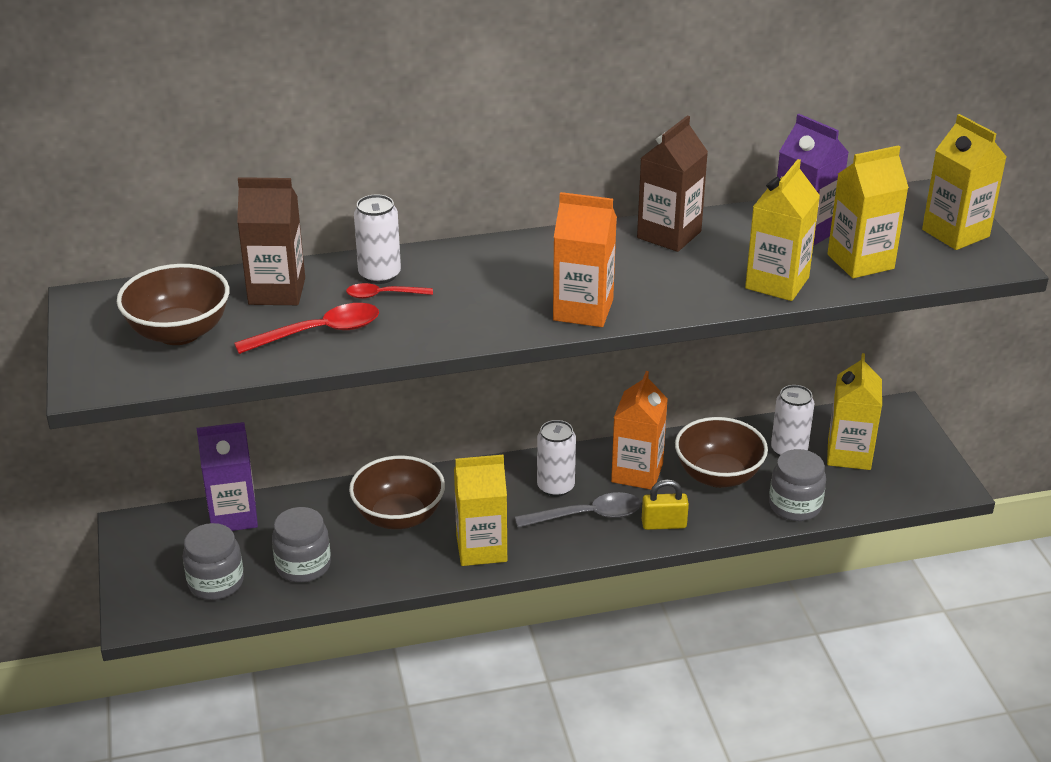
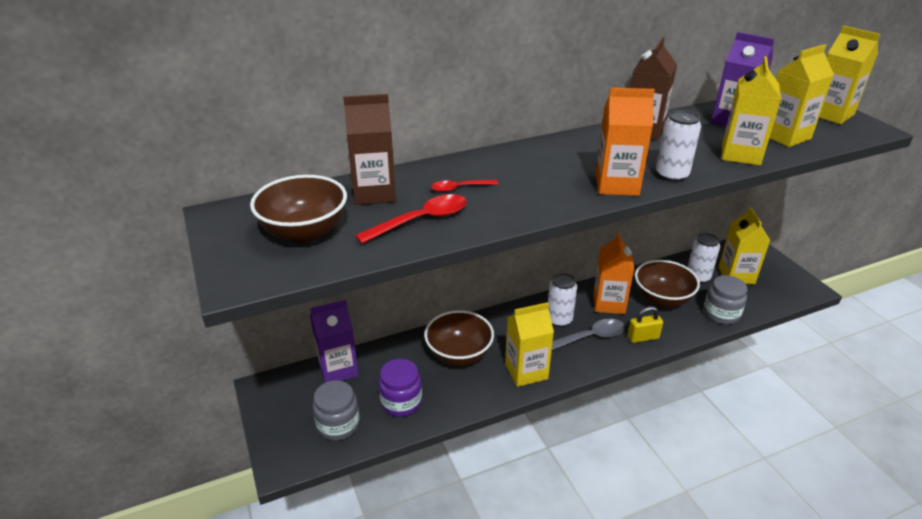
camera: 10 degrees left, 0 degrees up
(303, 566) = (401, 402): grey jar -> purple jar
(379, 274) = (450, 174): white can -> white can (671, 175)

